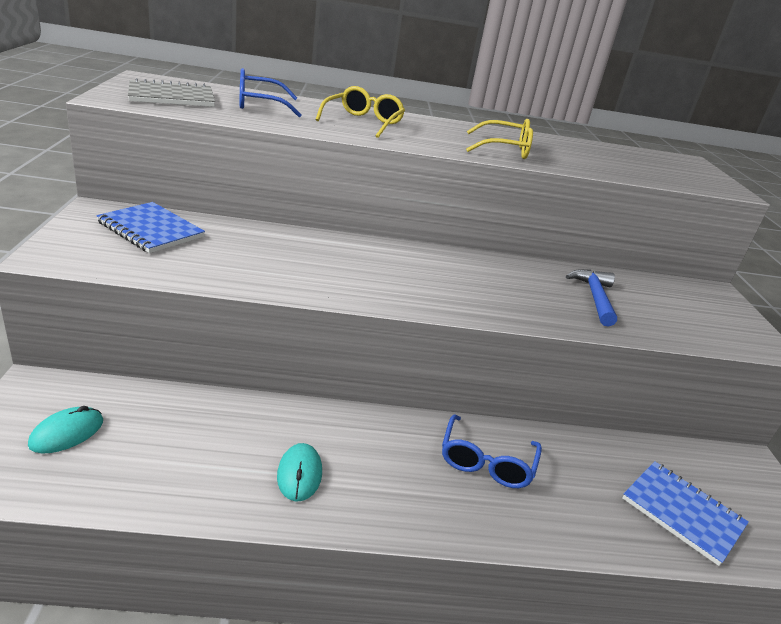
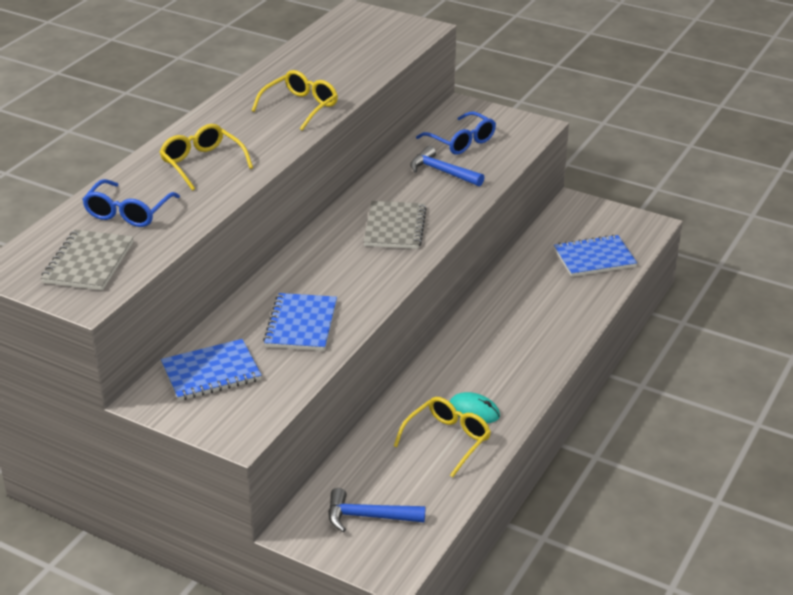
camera: 55 degrees left, 5 degrees up
(67, 433) = (368, 516): turquoise mouse -> blue hammer
(232, 464) = (448, 440): none -> yellow glasses
(256, 261) = (301, 324): none -> blue notebook
(467, 285) = (394, 227): none -> grey notebook
(486, 462) = (509, 321): blue glasses -> blue glasses (461, 142)

